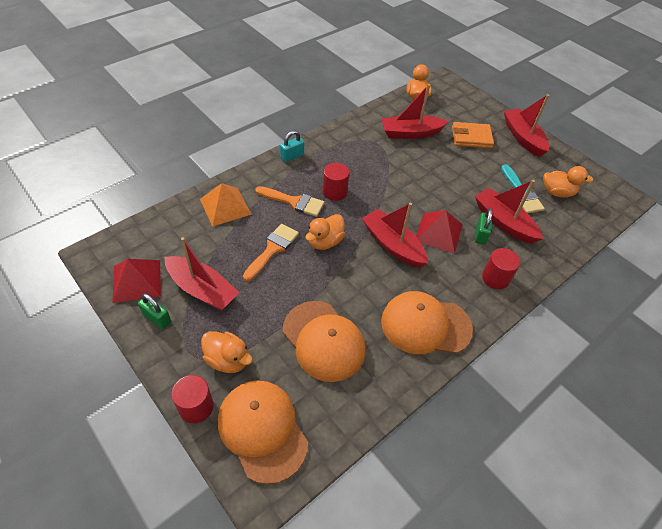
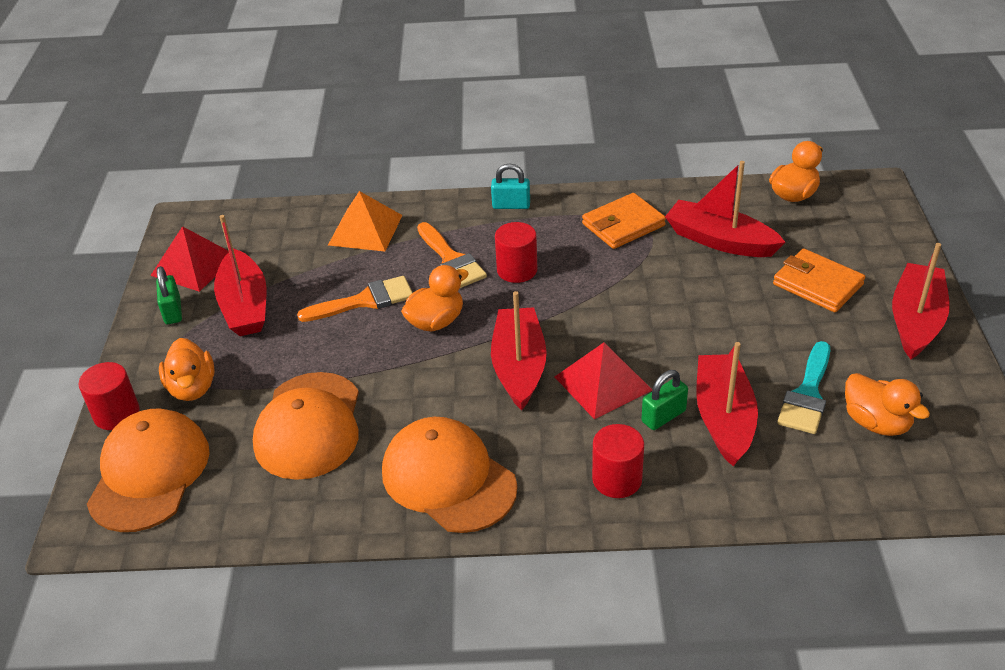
camera: 45 degrees right, 10 degrees down
(325, 242) = (436, 322): orange duck -> orange duck turned 150 degrees clockwise
(359, 143) = (623, 225): none -> orange wallet

